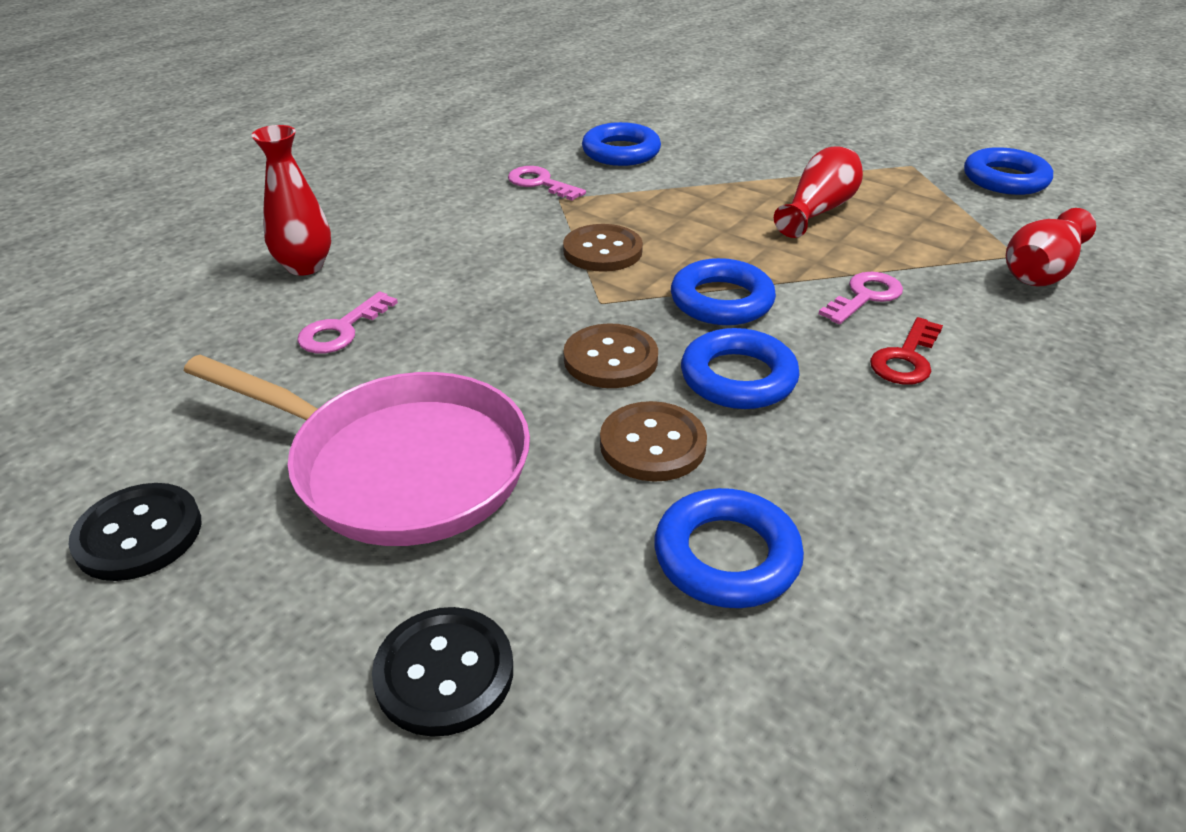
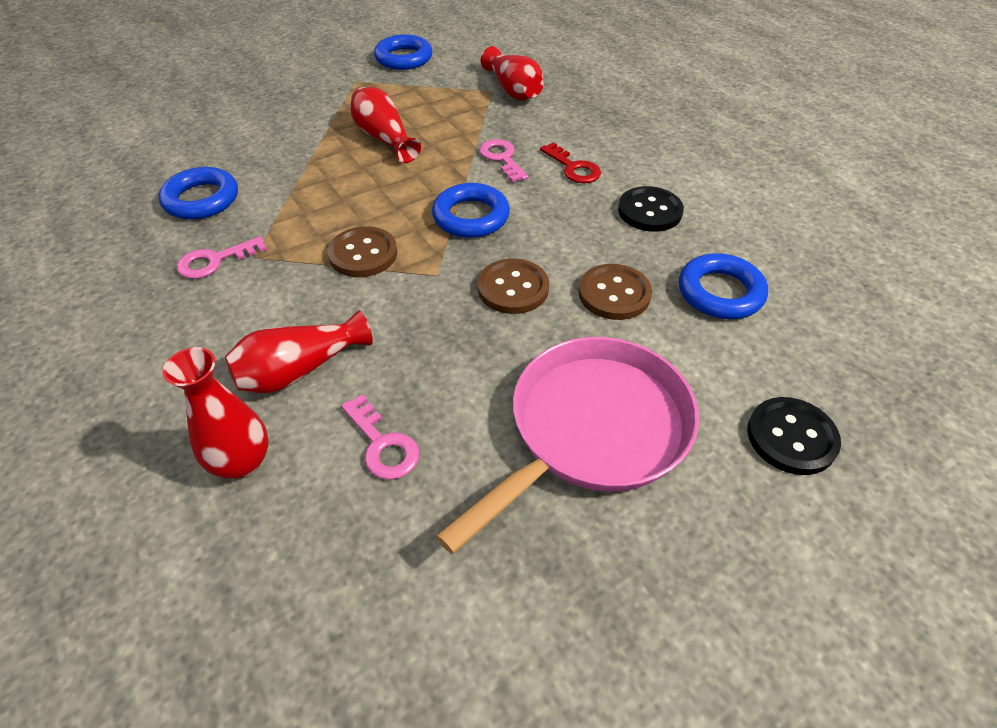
camera: 70 degrees left, 10 degrees up
(139, 534) = (622, 623): black button -> black button (649, 211)
(420, 262) = (299, 370): none -> red vase
(738, 377) = (561, 237): blue ring -> none

